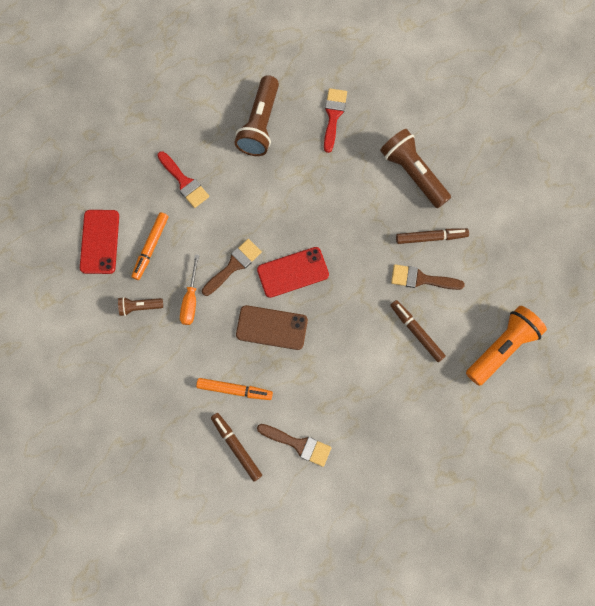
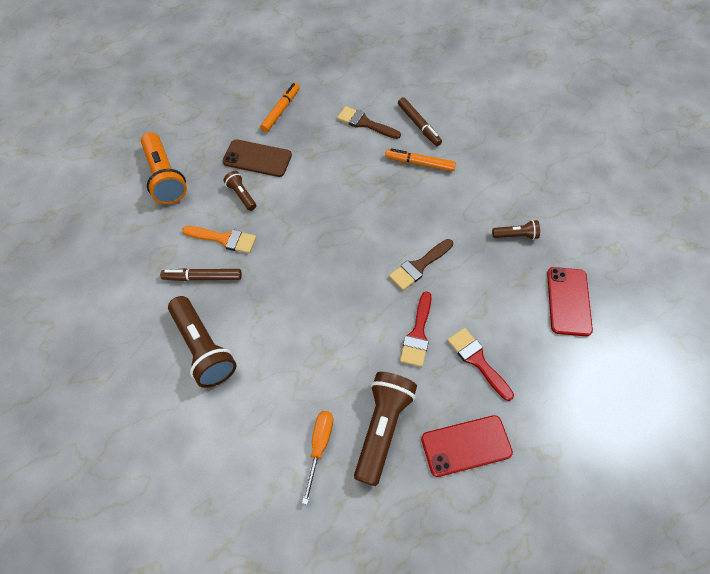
camera: 175 degrees left, 15 degrees down
(150, 247) = (510, 291): orange marker -> orange marker (281, 110)
(191, 300) = (464, 238): orange screwdriver -> orange screwdriver (319, 446)
(271, 327) = (382, 208): brown phone -> brown phone (257, 158)
(293, 272) = (356, 255): red phone -> red phone (466, 445)
(333, 116) = (285, 432): red brush -> red brush (417, 334)
(416, 332) = (241, 195): brown marker -> brown flashlight
(421, 279) = (224, 239): brown brush -> orange brush
(502, 347) = (164, 177): orange flashlight -> orange flashlight turned 75 degrees counterclockwise

